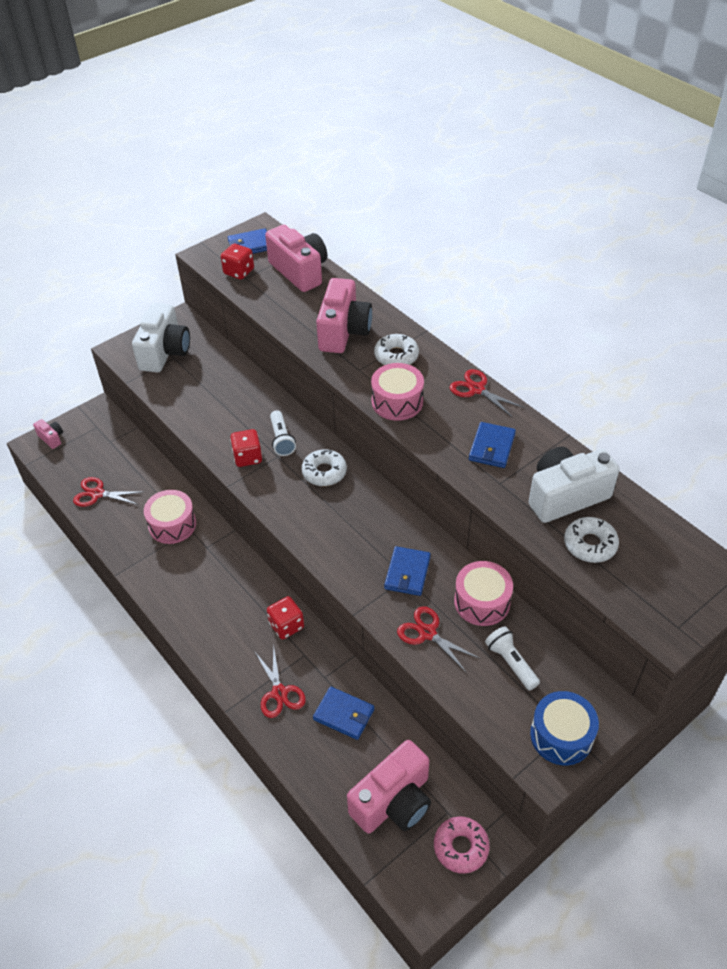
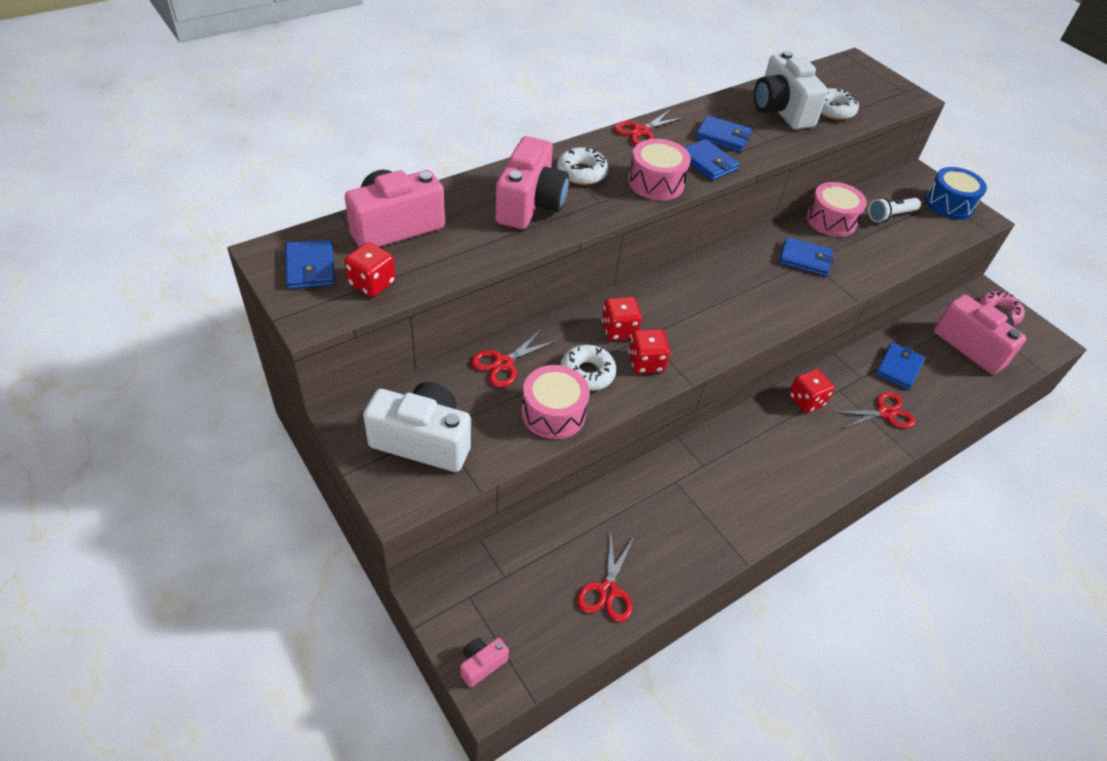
camera: 90 degrees left, 0 degrees up
(172, 525) = (668, 500): pink drum -> pink drum (553, 413)
(281, 439) = (619, 330): white flashlight -> red dice
(324, 472) = (673, 300): white donut -> white donut (587, 373)
(343, 331) = (530, 204): pink camera -> pink camera turned 90 degrees clockwise
(427, 633) = (870, 257): red scissors -> red scissors (504, 363)
(441, 436) = (707, 163): none -> blue wallet

